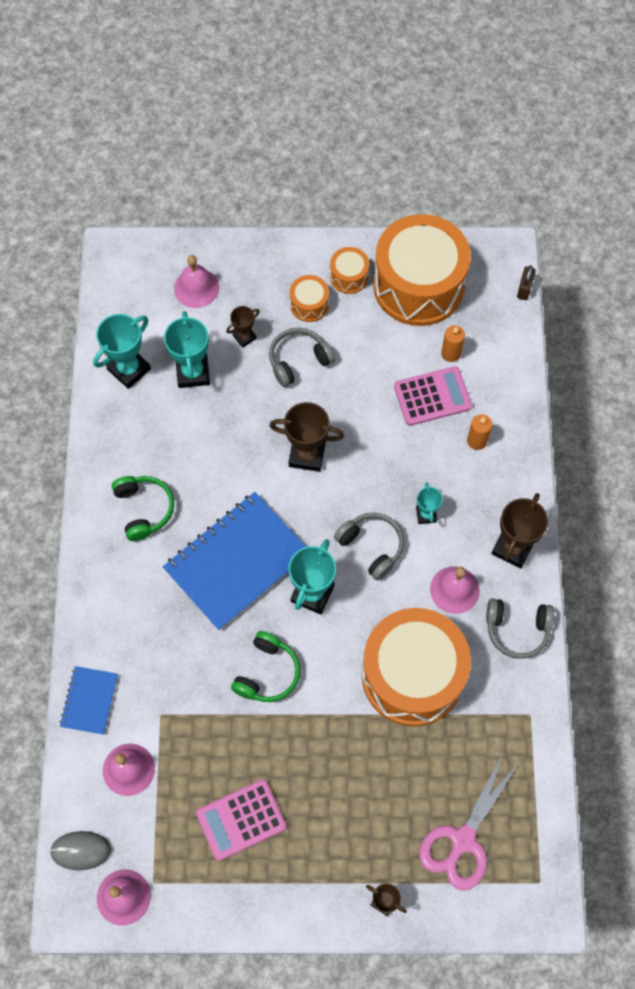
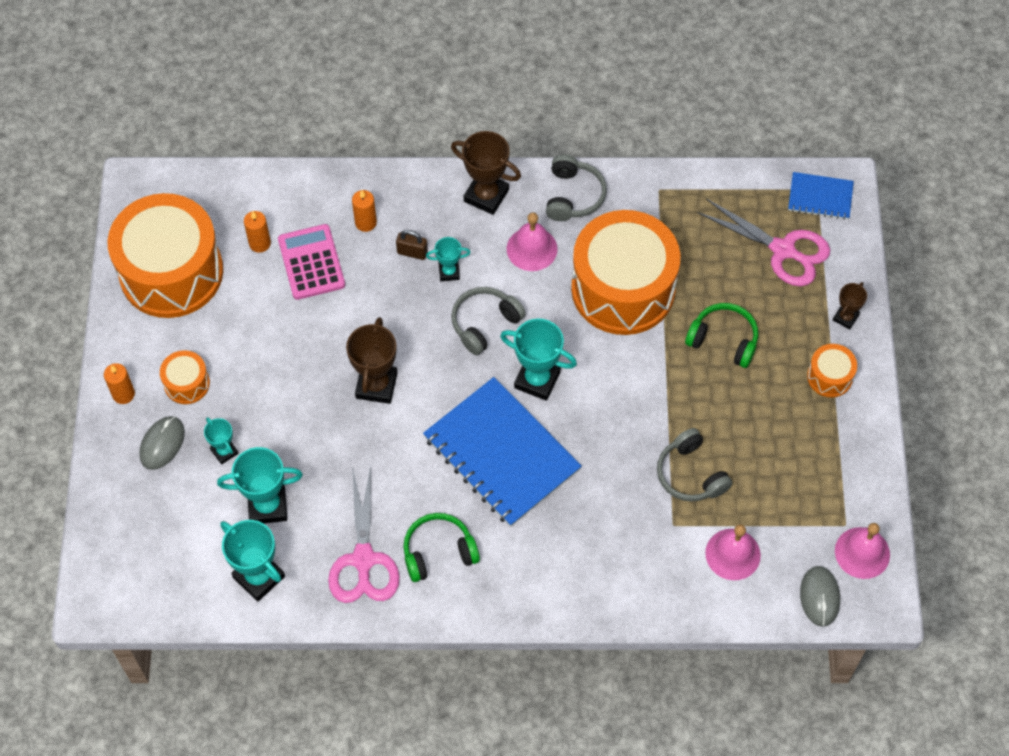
camera: 90 degrees left, 5 degrees down
(89, 701) = (661, 597): blue notebook -> blue notebook (820, 197)
(140, 449) = (363, 559): none -> pink scissors
(196, 288) = (154, 505): pink bell -> none
(241, 819) = (777, 444): pink calculator -> none
(244, 337) = (224, 451): brown trophy -> turquoise trophy
(252, 290) = (162, 444): none -> grey mouse
(267, 673) = (624, 422): green headphones -> green headphones (723, 340)
(298, 360) = (259, 394): grey headphones -> grey headphones (690, 474)
(299, 258) = (123, 394): none -> orange candle
(349, 276) = (153, 342): orange drum -> orange drum (829, 377)
(524, 289) = (185, 171): brown padlock -> brown padlock (412, 252)

